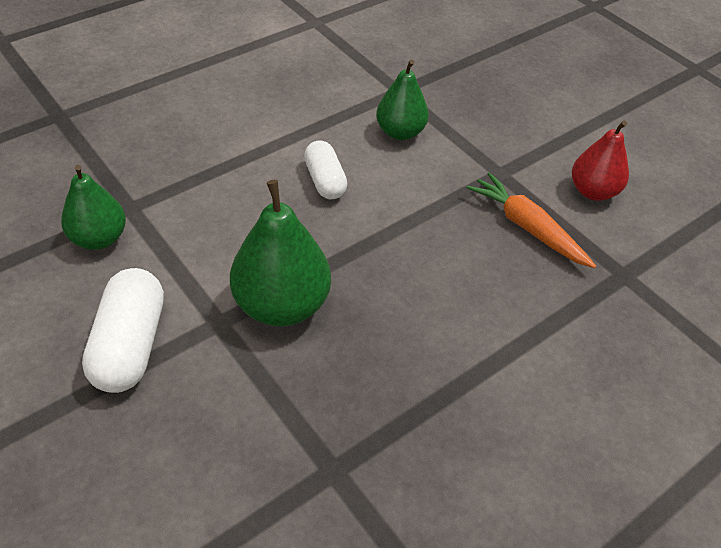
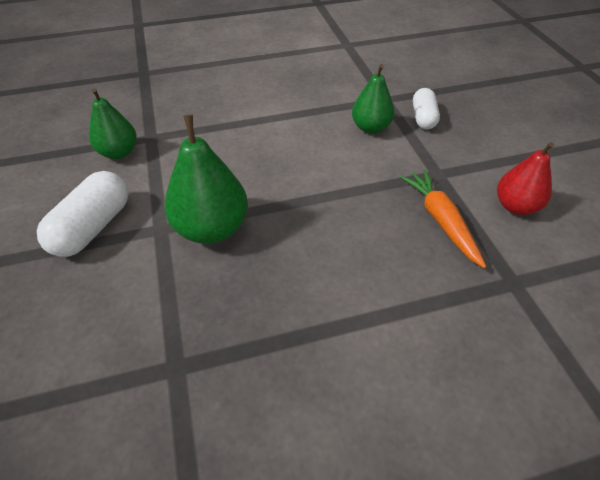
camera: 25 degrees right, 0 degrees up
(325, 181) = (294, 149): white capsule -> white capsule (423, 118)

